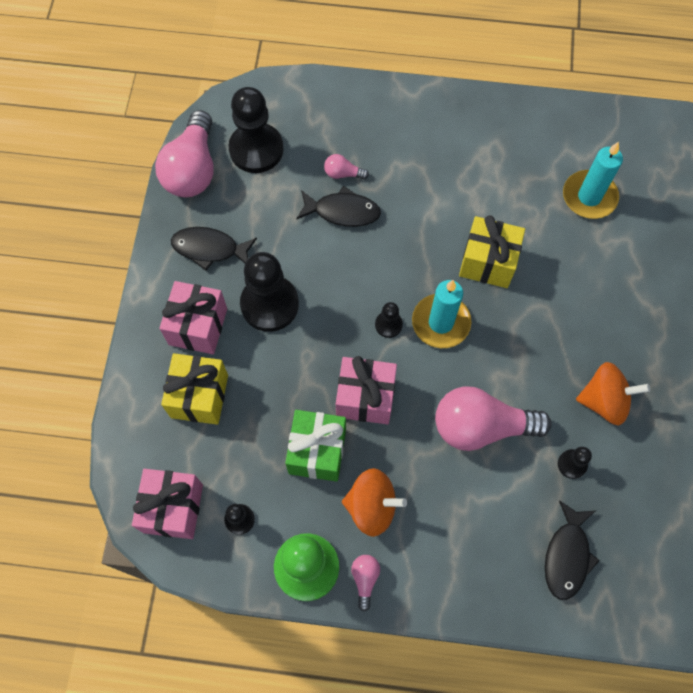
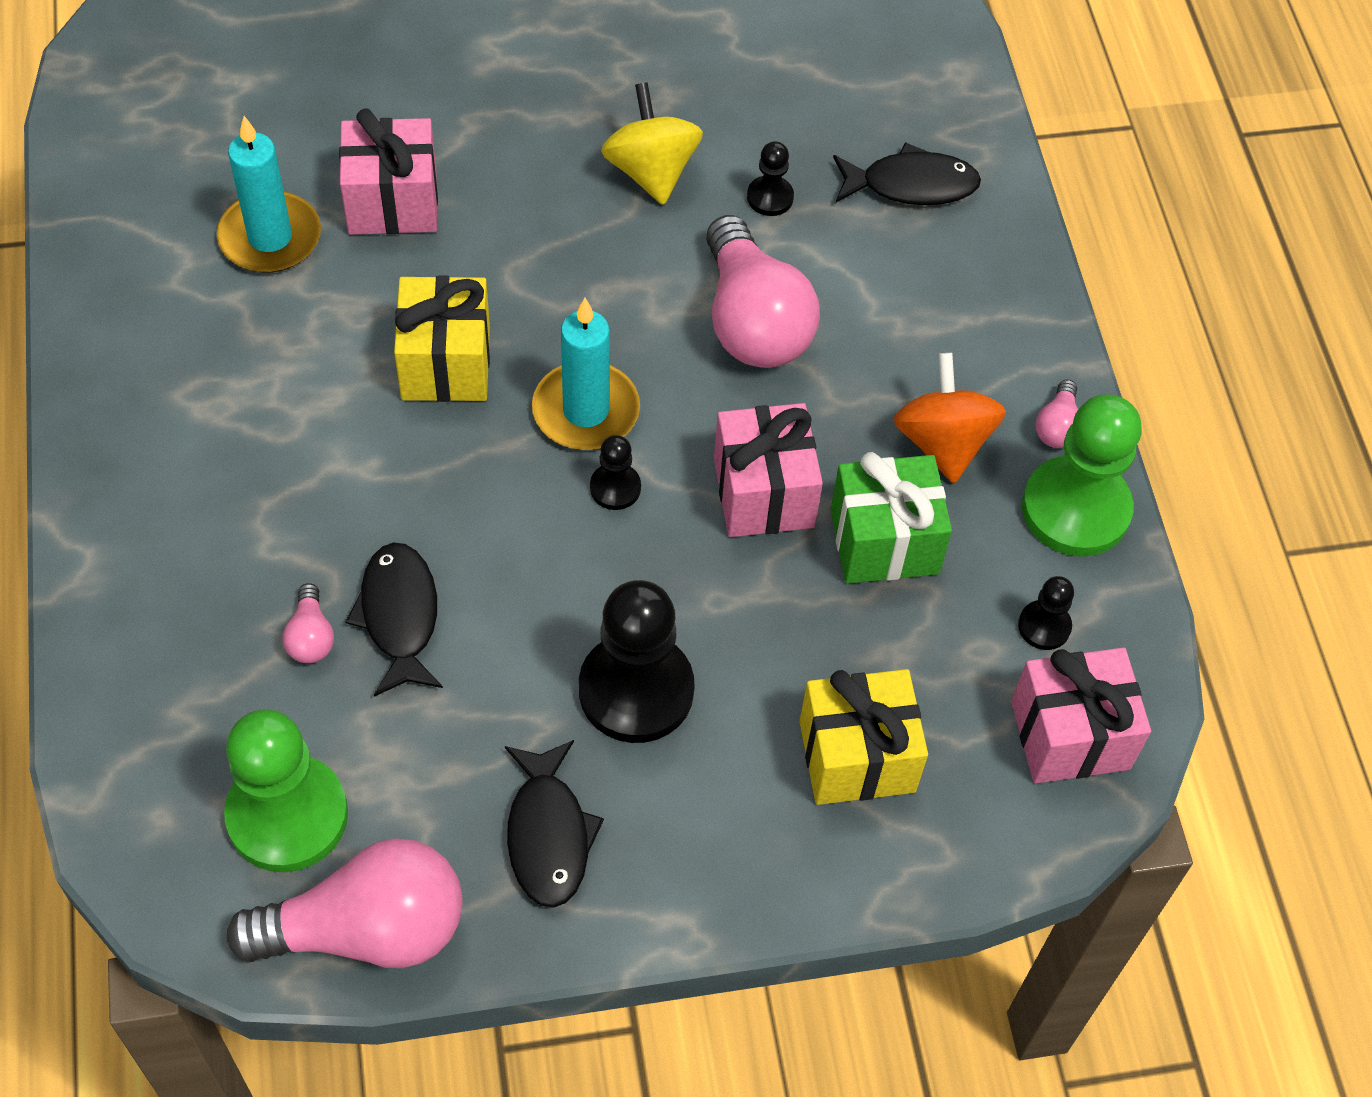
camera: 110 degrees left, 10 degrees down
(198, 326) = (722, 803): pink gift -> pink gift (392, 202)
(256, 149) = (287, 815): black pawn -> green pawn
(365, 579) = (1057, 427): pink light bulb -> pink light bulb turned 60 degrees counterclockwise
(604, 401) = (651, 171): orange spinning top -> yellow spinning top

